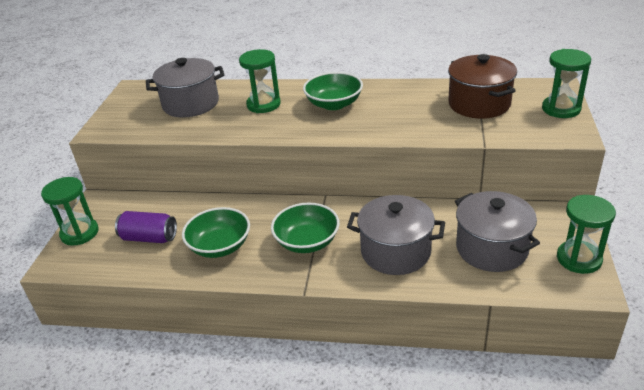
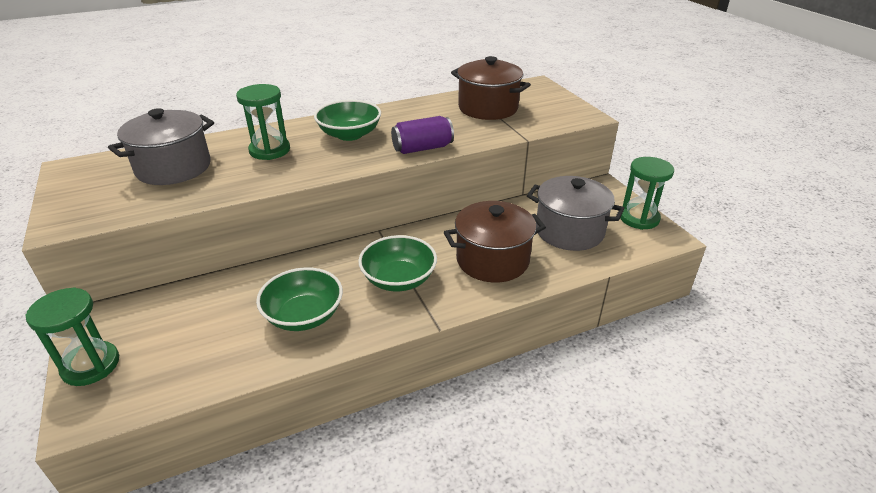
camera: 35 degrees left, 0 degrees up
(149, 238) = (202, 337): purple can -> purple can (422, 148)
(395, 252) = (492, 260): grey pot -> brown pot
(561, 109) = (557, 99): green hourglass -> none

